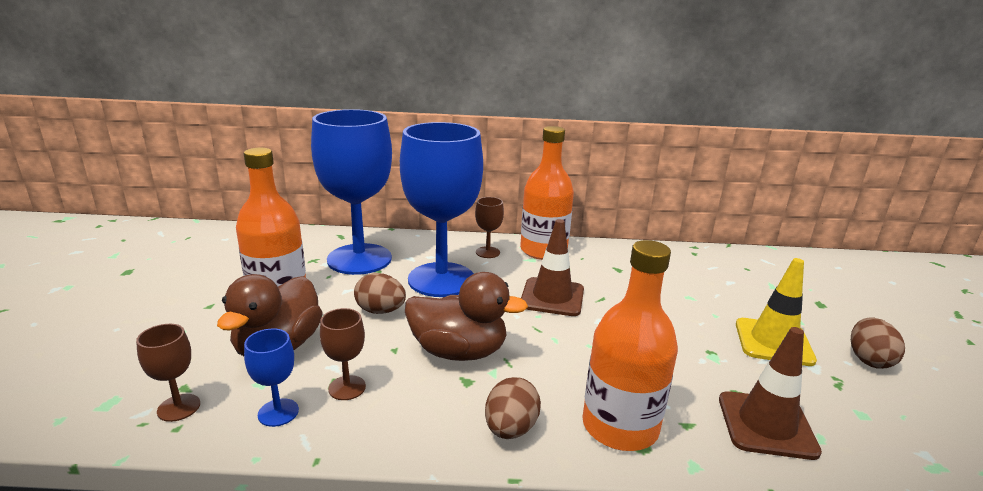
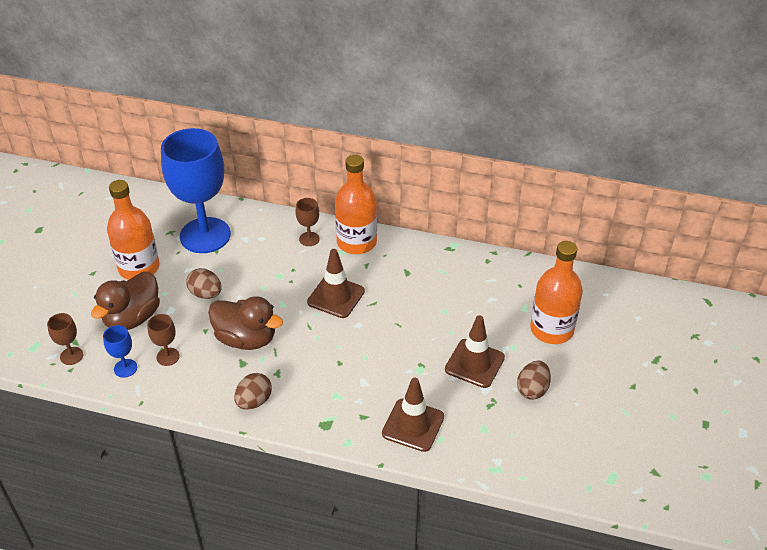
camera: 15 degrees right, 20 degrees up
(441, 279) = (260, 267): blue goblet -> none
(620, 426) = (320, 411): orange bottle -> orange bottle (551, 329)
(773, 342) = (474, 363): yellow traffic cone -> brown traffic cone

